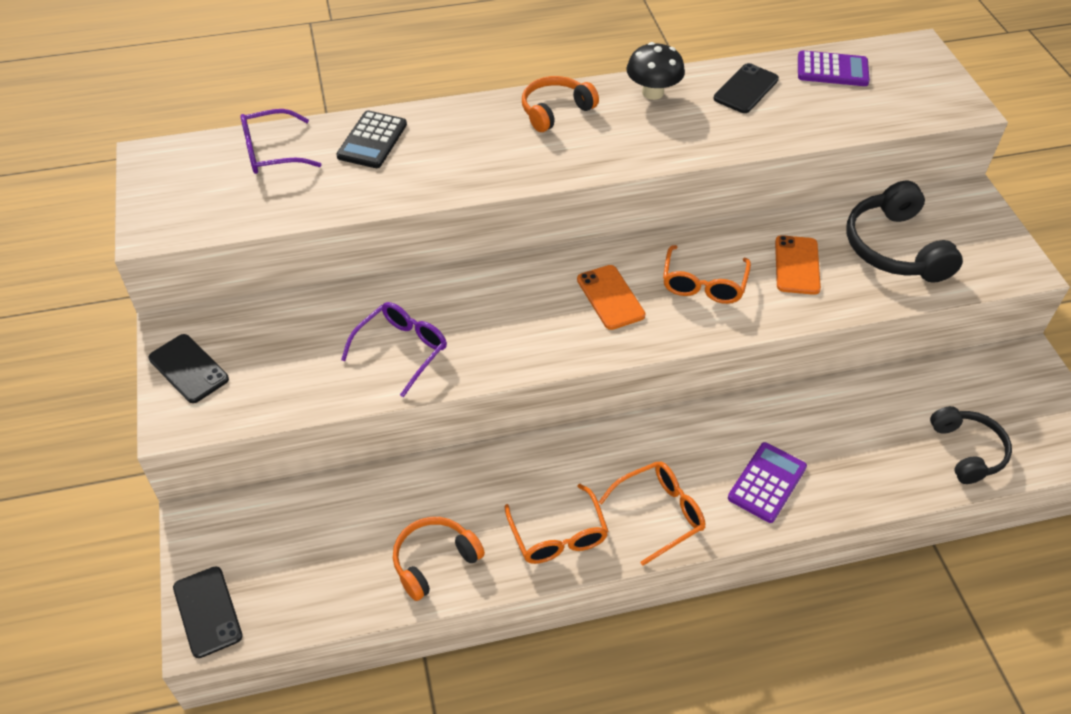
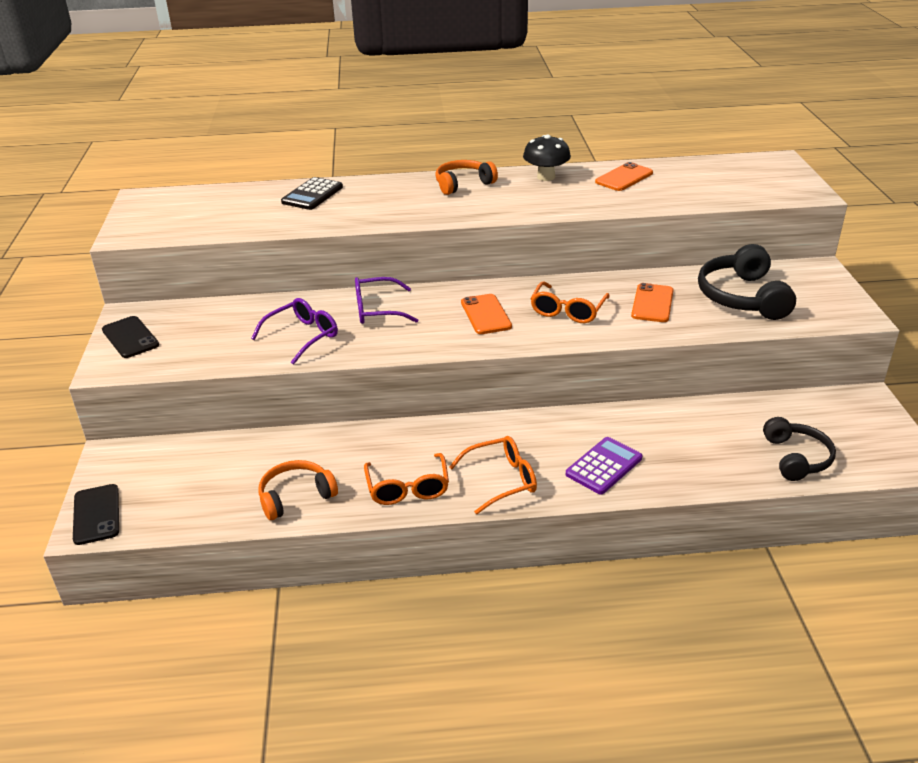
camera: 10 degrees right, 15 degrees down
(271, 152) = (232, 198): purple glasses -> purple glasses (377, 310)
(746, 89) = (624, 177): black phone -> orange phone
(832, 70) = (700, 169): purple calculator -> none

